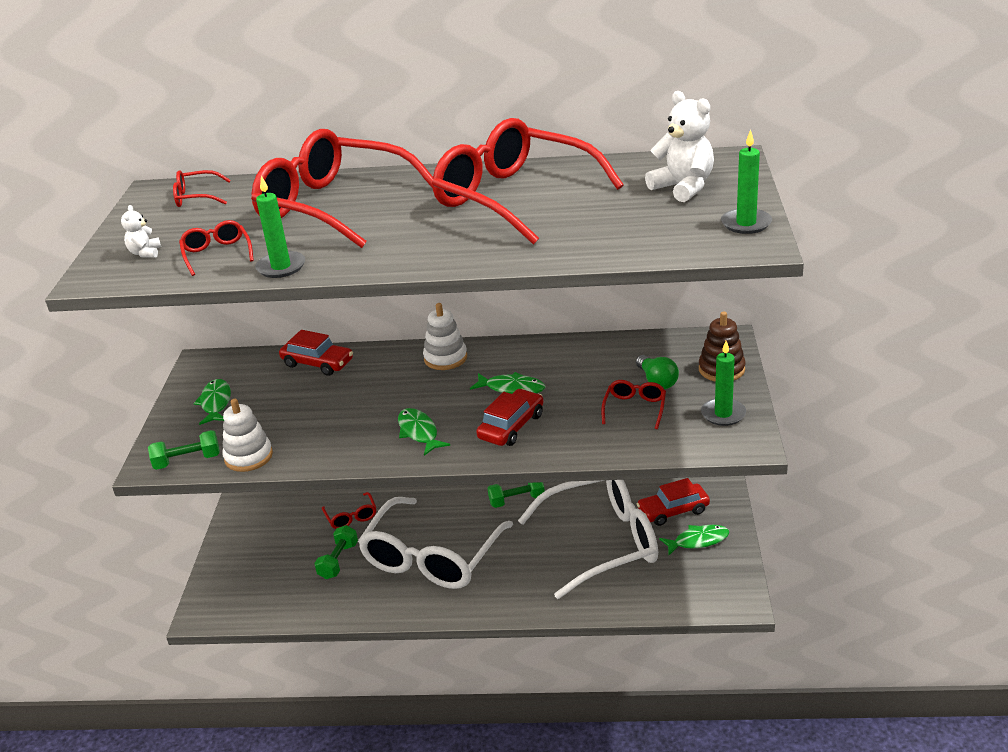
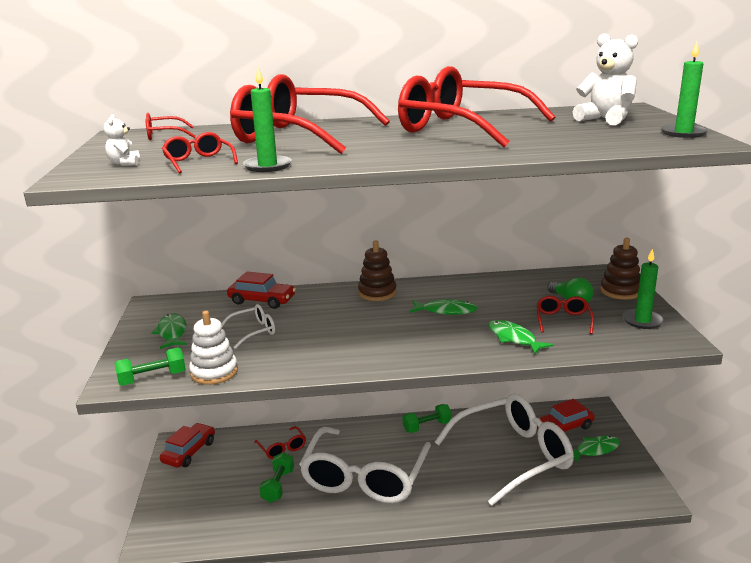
camera: 10 degrees left, 10 degrees down
(298, 406) = (253, 331): none -> white glasses
(419, 432) = (375, 346): green fish -> green fish (514, 338)
(445, 358) = (377, 293): white stacking toy -> brown stacking toy
(511, 426) = (459, 337): red car -> red car (189, 452)

